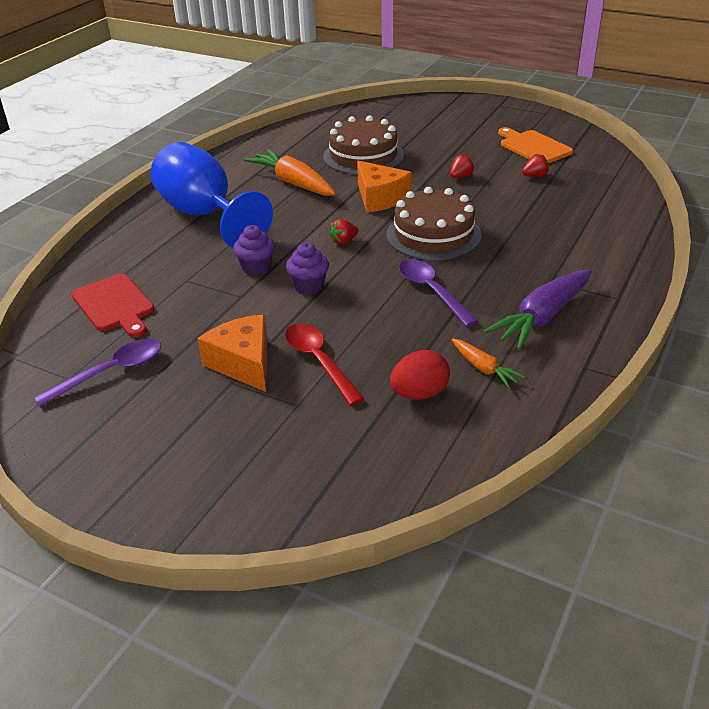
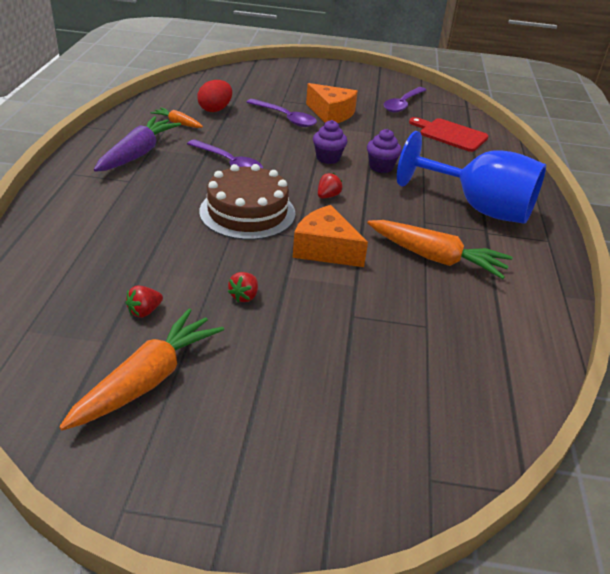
camera: 155 degrees right, 0 degrees up
(319, 361) = (285, 118): red spoon -> purple spoon
(363, 156) = (391, 318): brown cake -> none
(533, 147) = (147, 380): orange cutting board -> orange carrot

